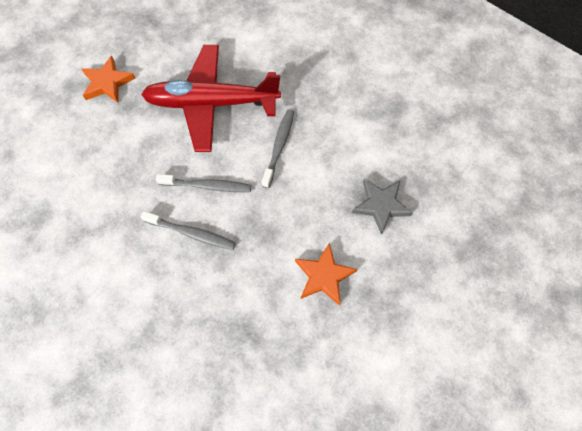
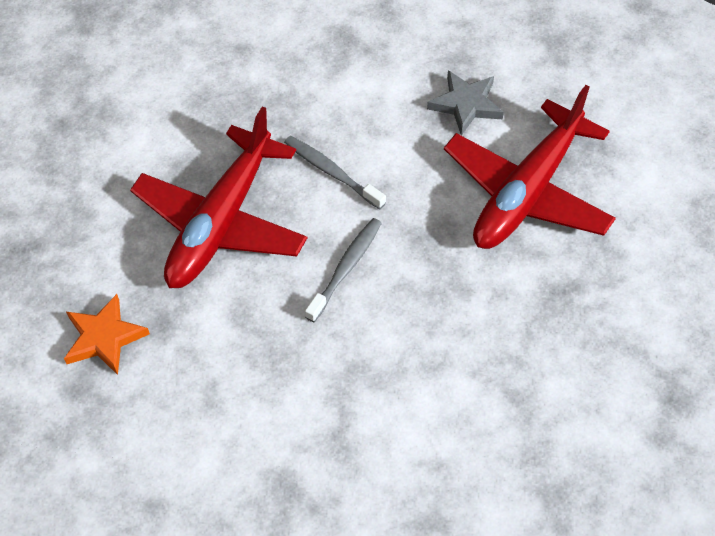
camera: 65 degrees left, 10 degrees down
(191, 233) = (405, 307): grey toothbrush -> none
(324, 276) = (526, 192): orange star -> red plane

